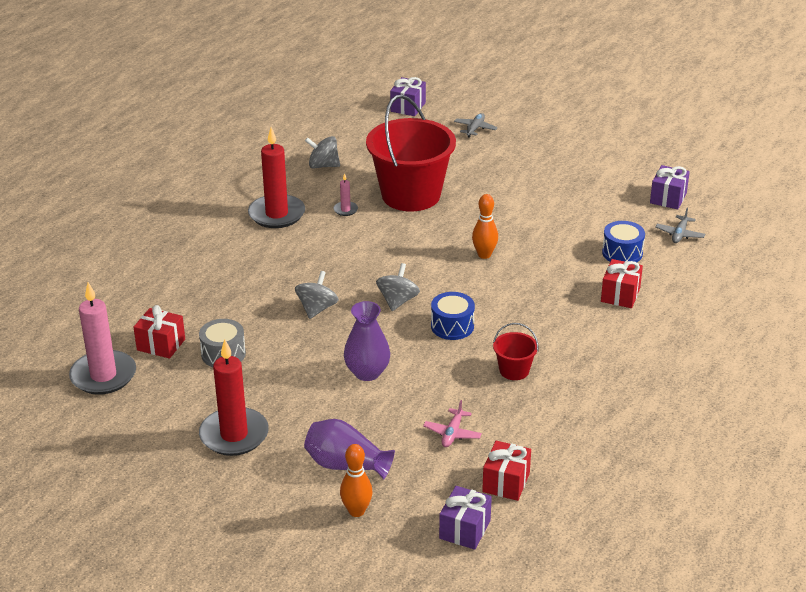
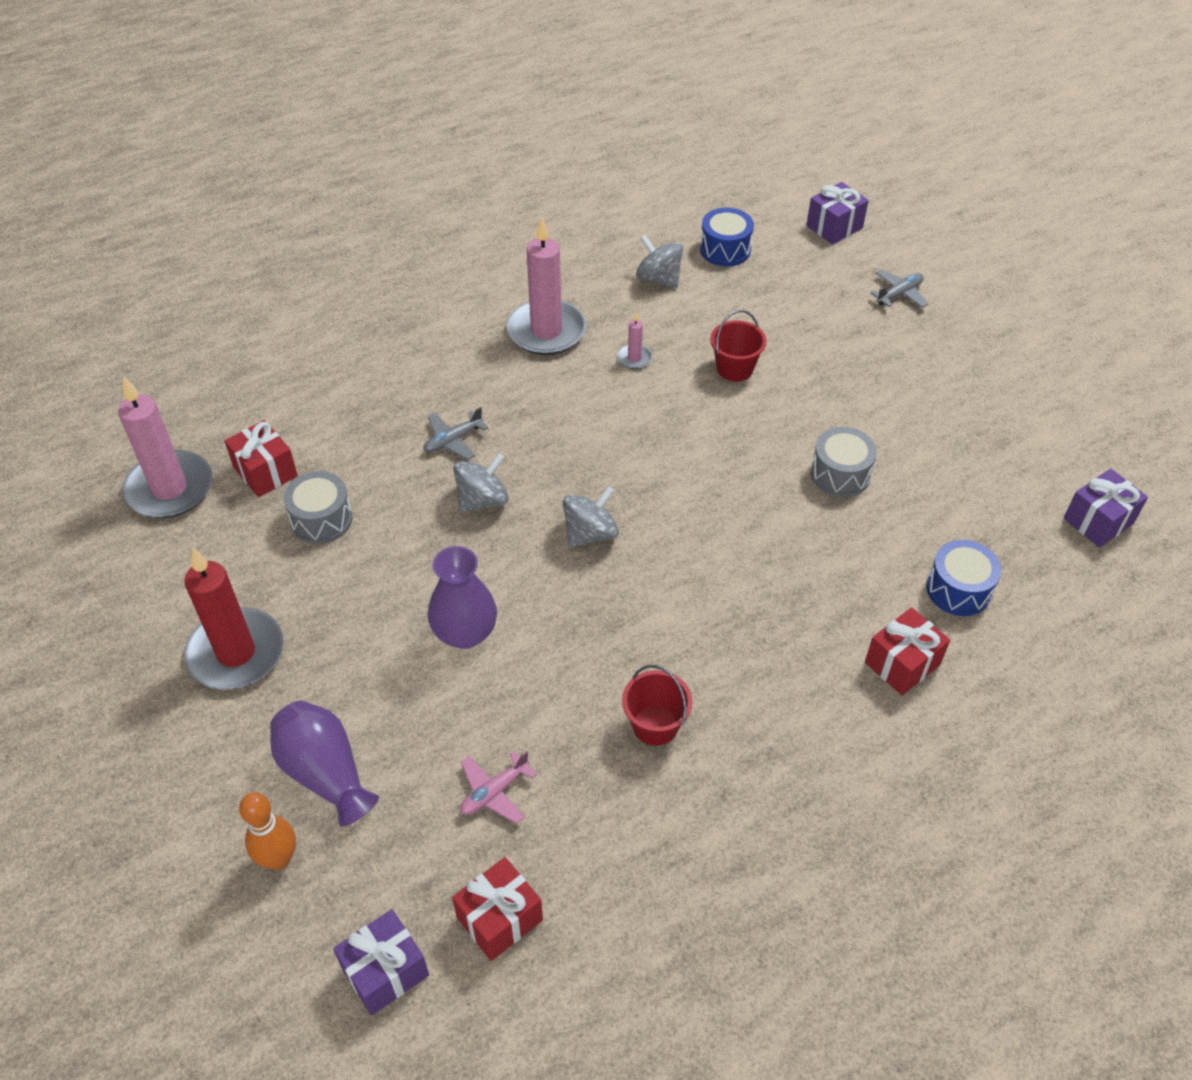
camera: 30 degrees right, 15 degrees up
(277, 214) = (546, 331): red candle -> pink candle
(411, 195) = (735, 368): red bucket -> red bucket, size x0.43
(452, 326) = (629, 608): blue drum -> blue drum (725, 249)
(484, 255) = (759, 507): orange bowling pin -> none
(515, 224) = (840, 474): none -> grey drum
(679, 234) = (1070, 594): grey plane -> grey plane (453, 440)

